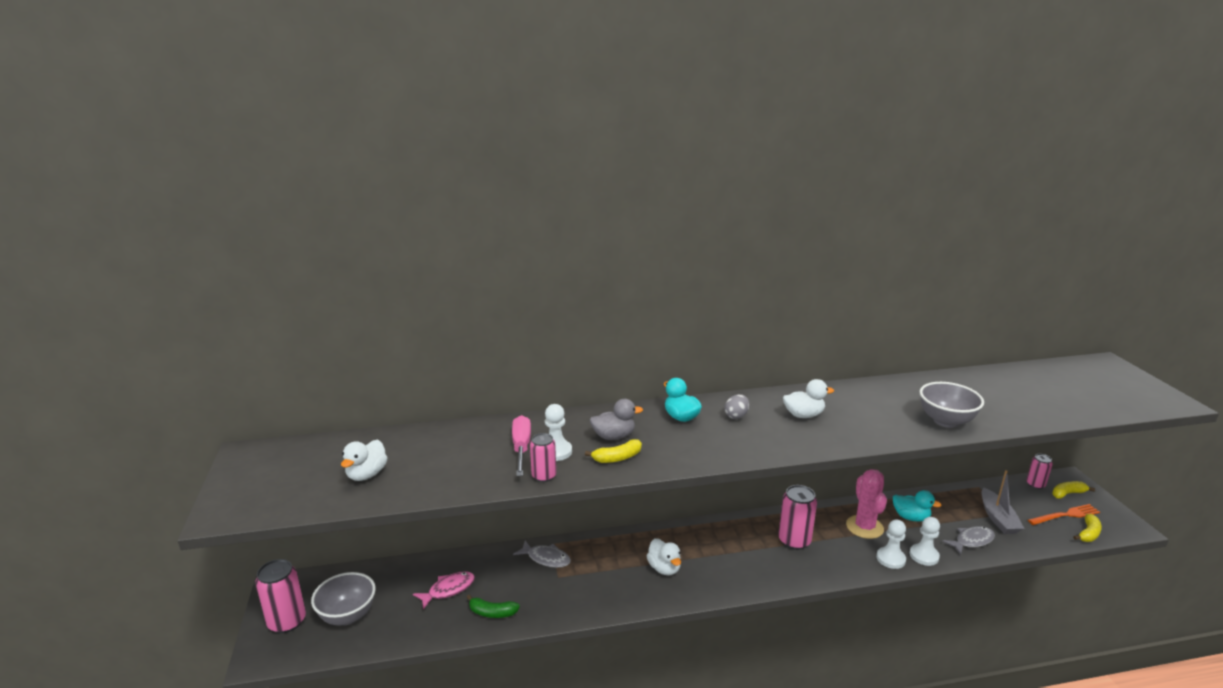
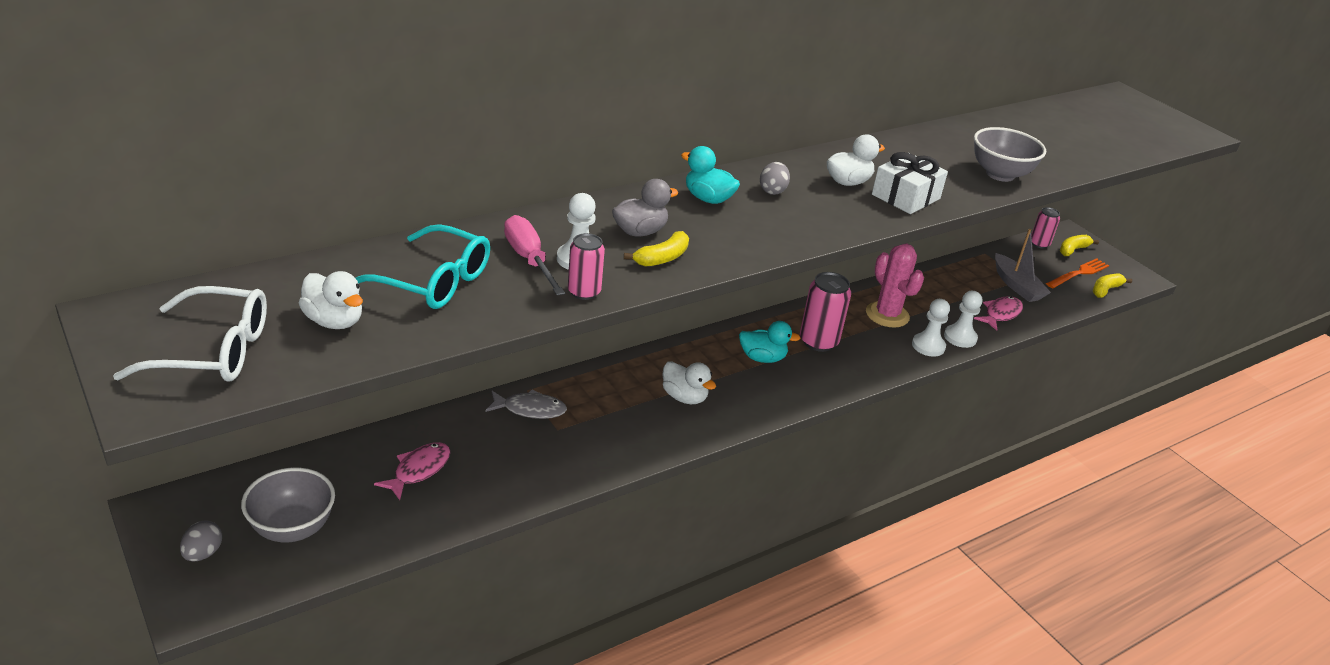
camera: 25 degrees left, 10 degrees up
(282, 484) = (212, 351): none -> white glasses
(287, 621) = (203, 553): pink can -> grey egg
(367, 475) = (334, 321): white duck -> white duck turned 45 degrees counterclockwise
(447, 455) = (433, 281): none -> turquoise glasses
(492, 612) = (495, 487): green banana -> none
(847, 431) = (905, 197): none -> white gift
(911, 517) = (930, 297): turquoise duck -> turquoise duck (762, 358)
(972, 541) = (1000, 314): grey fish -> pink fish
(1088, 533) = (1105, 290): yellow banana -> yellow banana turned 150 degrees counterclockwise

